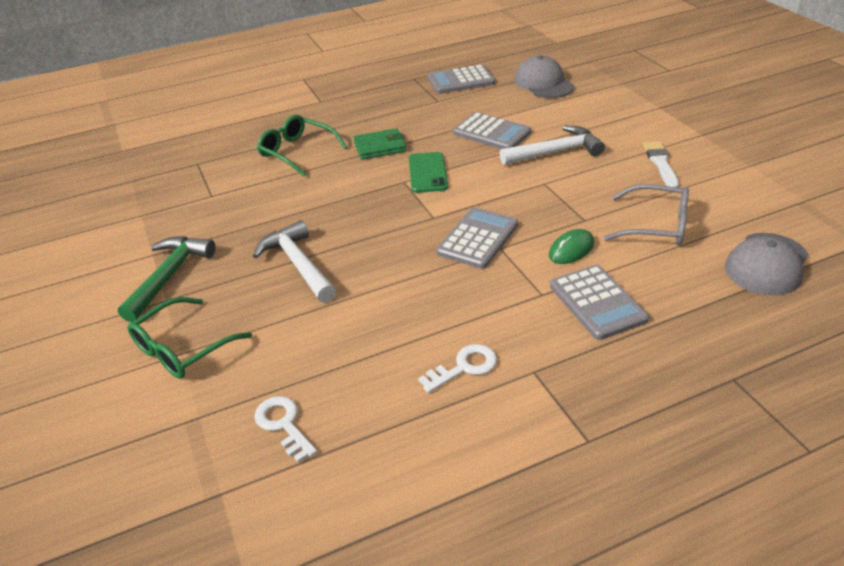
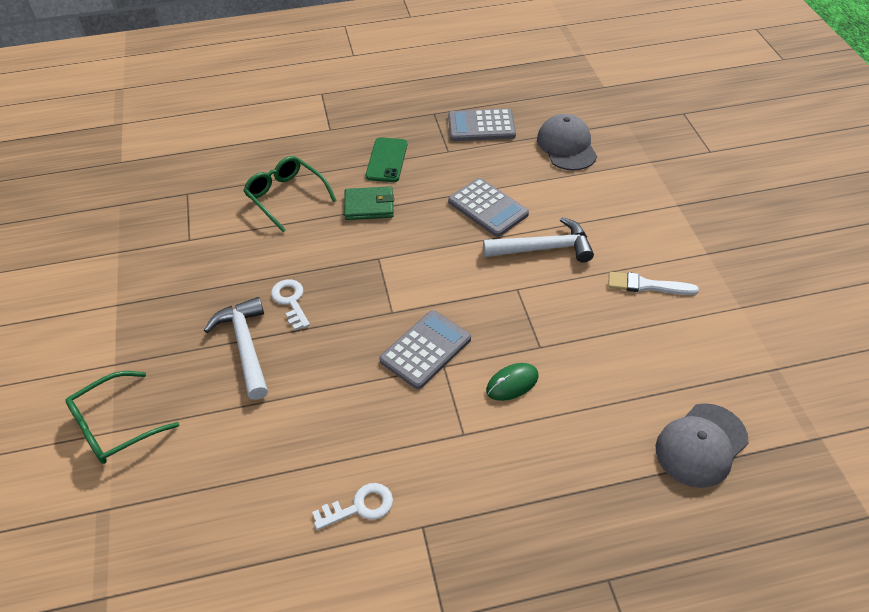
camera: 10 degrees right, 10 degrees up
(169, 276) = (124, 335): green hammer -> none
(283, 424) = (179, 535): white key -> white key (291, 301)
(427, 173) = (405, 251): green phone -> green phone (387, 160)
(597, 302) = (512, 457): grey calculator -> none
(656, 225) = (609, 370): grey glasses -> none
(660, 163) = (647, 285): white brush -> white brush turned 90 degrees counterclockwise

